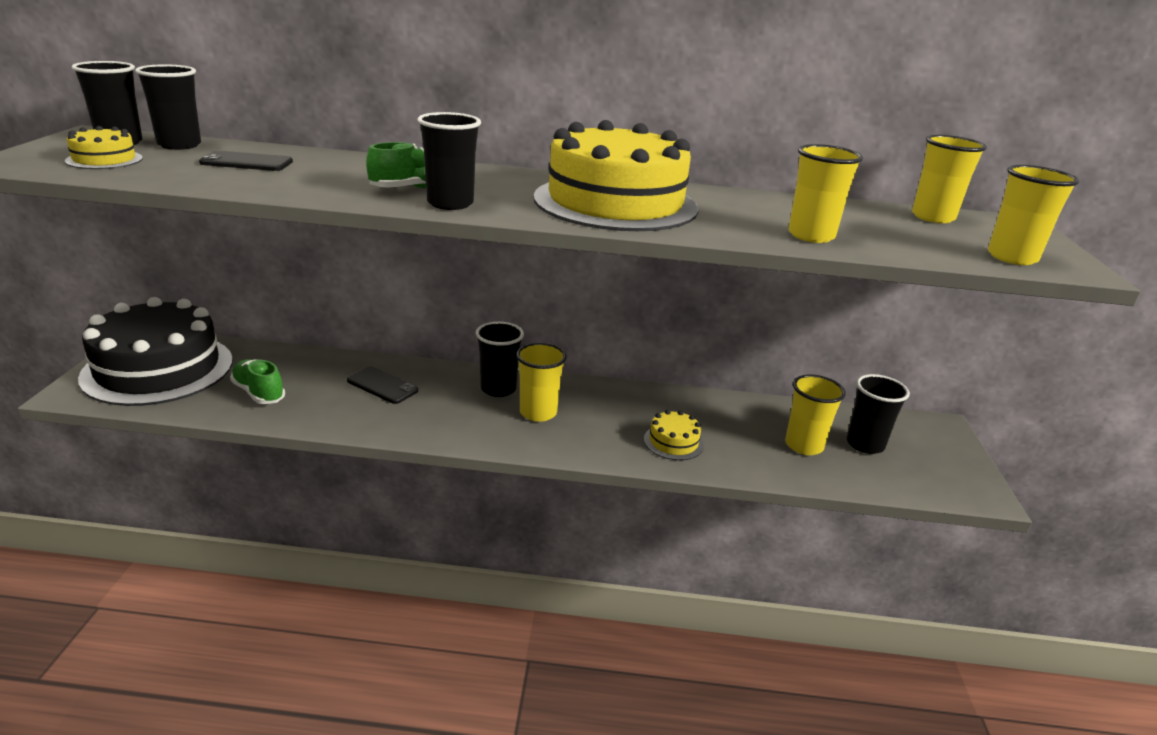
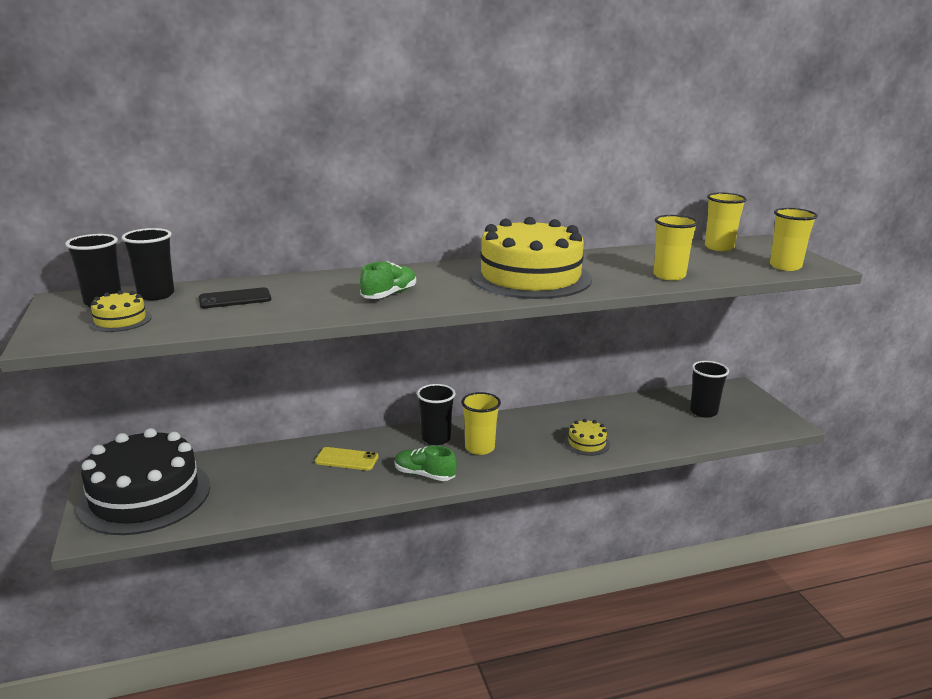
camera: 20 degrees left, 5 degrees down
(259, 393) = (253, 491): green shoe -> green shoe (424, 475)
(382, 386) = (346, 459): black phone -> yellow phone
(450, 203) = (429, 301): black cup -> none
(804, 445) = (668, 423): yellow cup -> none

